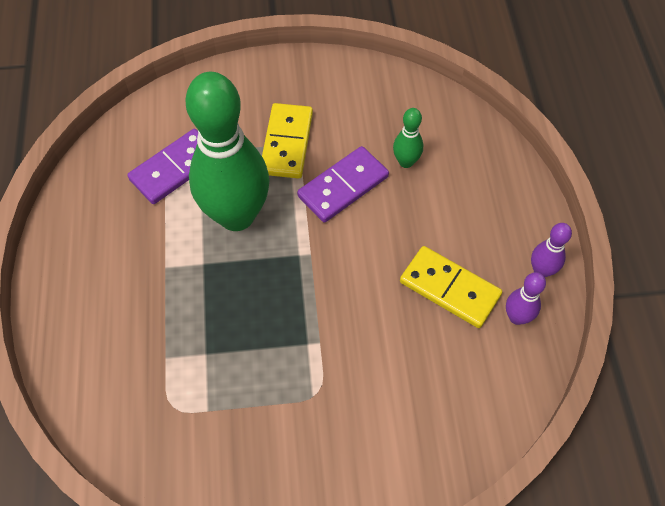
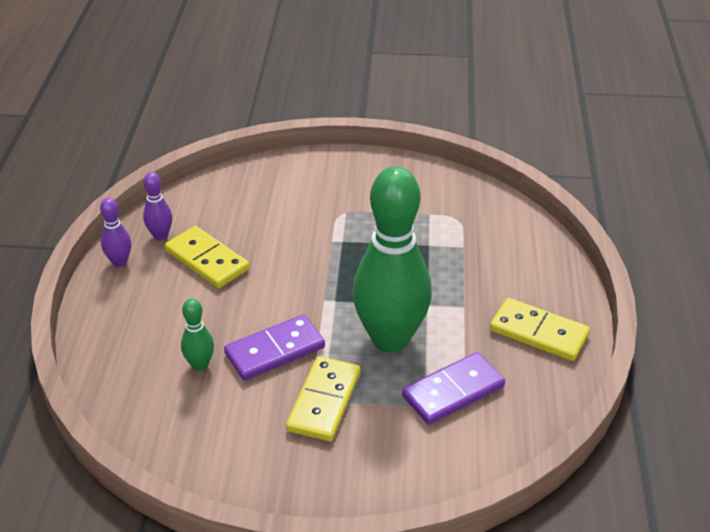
camera: 170 degrees left, 20 degrees down
(90, 245) = (538, 332): none -> yellow domino

